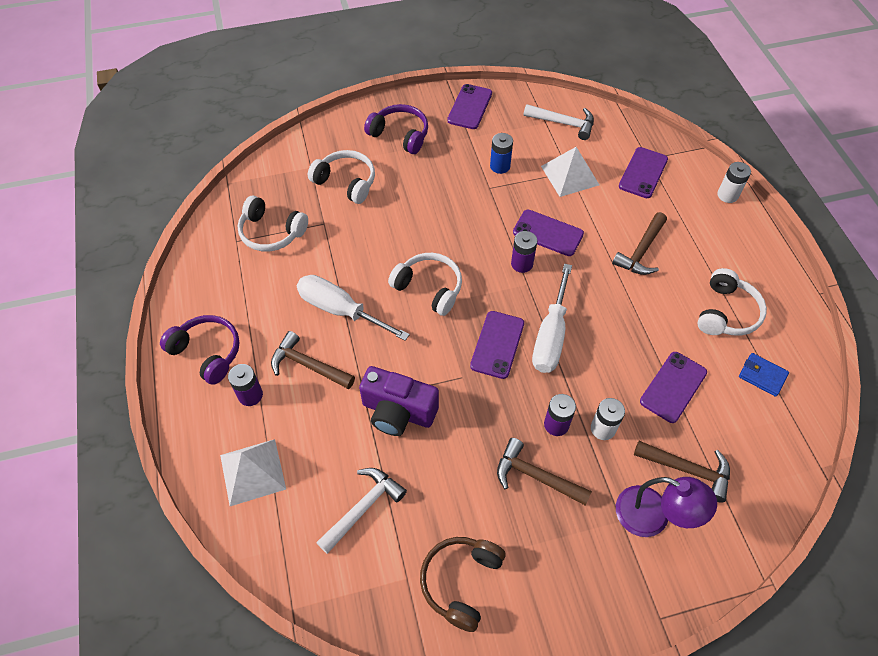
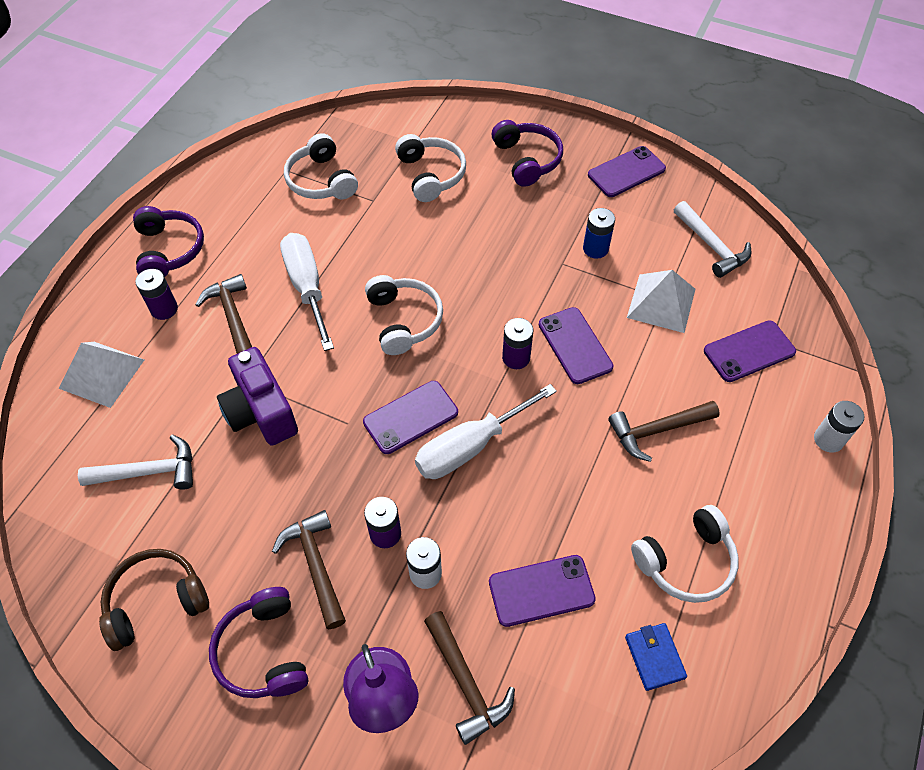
camera: 40 degrees right, 0 degrees up
(560, 552) = (263, 651): none -> purple headphones

